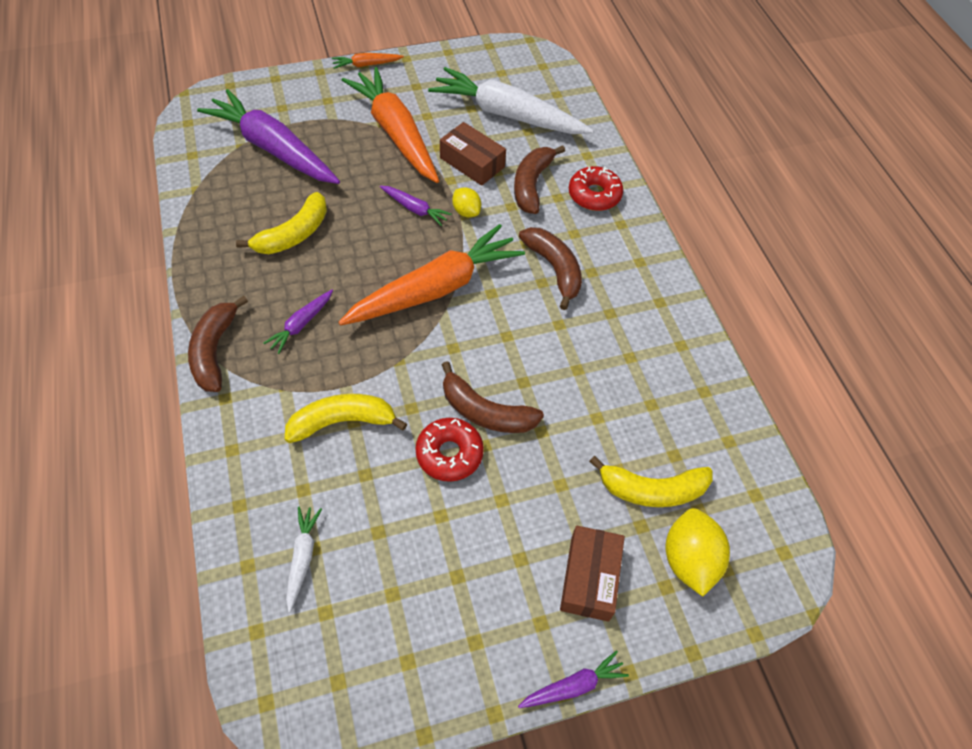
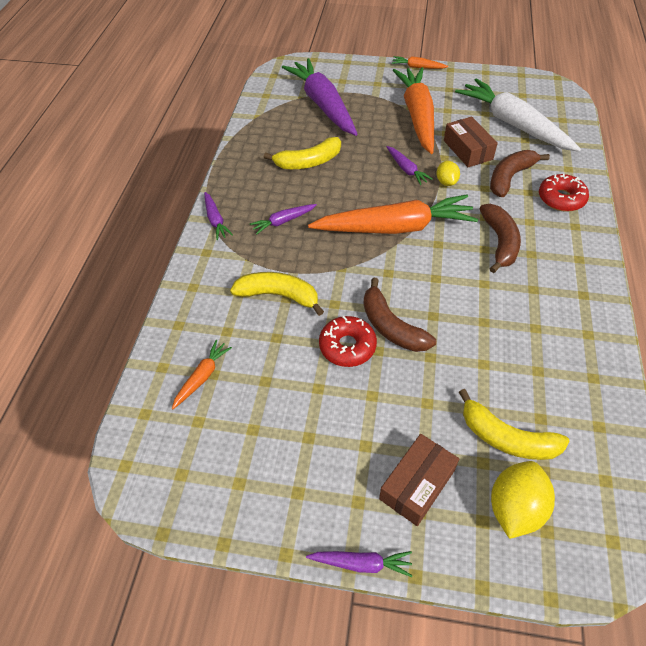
camera: 30 degrees right, 5 degrees down
(215, 351) = (215, 220): brown banana -> purple carrot
(302, 557) = (202, 377): white carrot -> orange carrot

